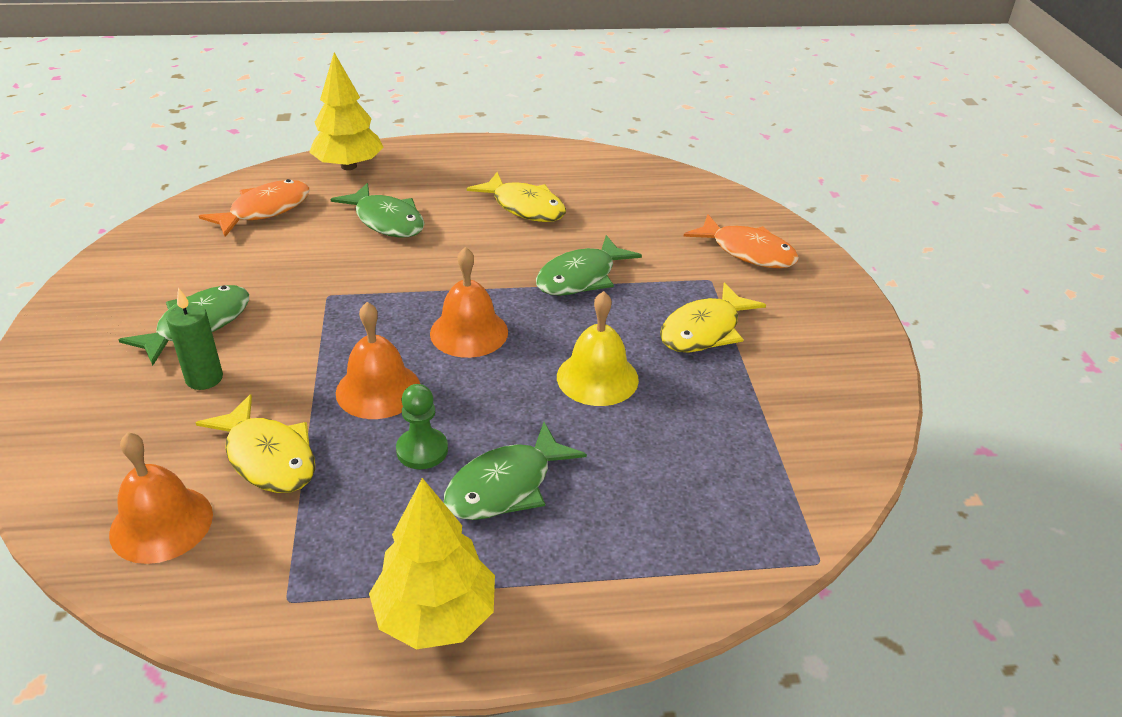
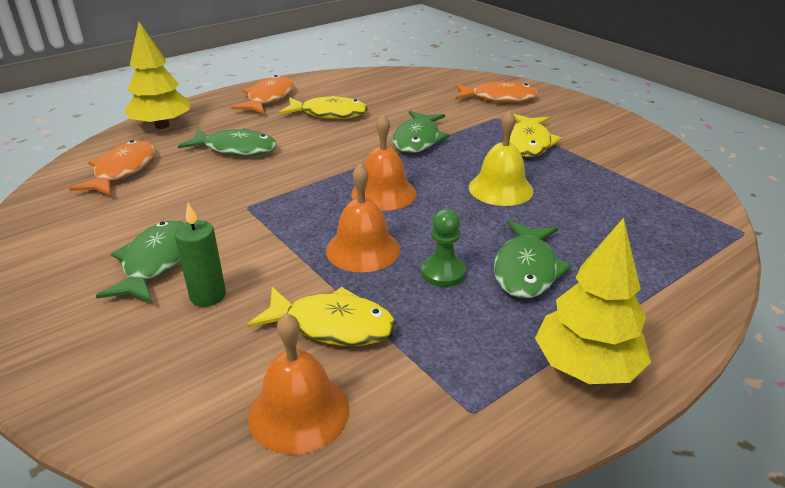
camera: 30 degrees left, 5 degrees down
(484, 164) = (268, 98): none -> orange fish

